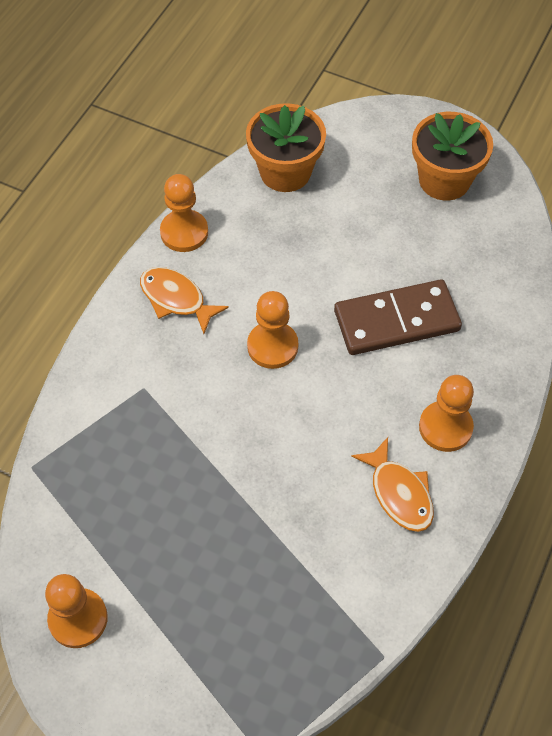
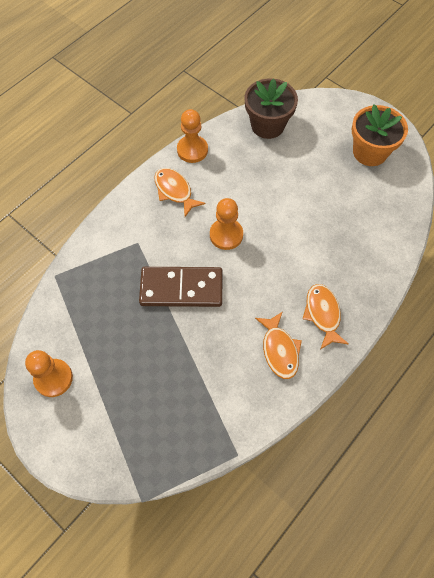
camera: 15 degrees right, 5 degrees up
(285, 172) = (267, 125): orange flower pot -> brown flower pot
(396, 321) = (311, 237): brown domino -> brown domino (181, 289)
(445, 427) = (323, 314): orange pawn -> orange fish

